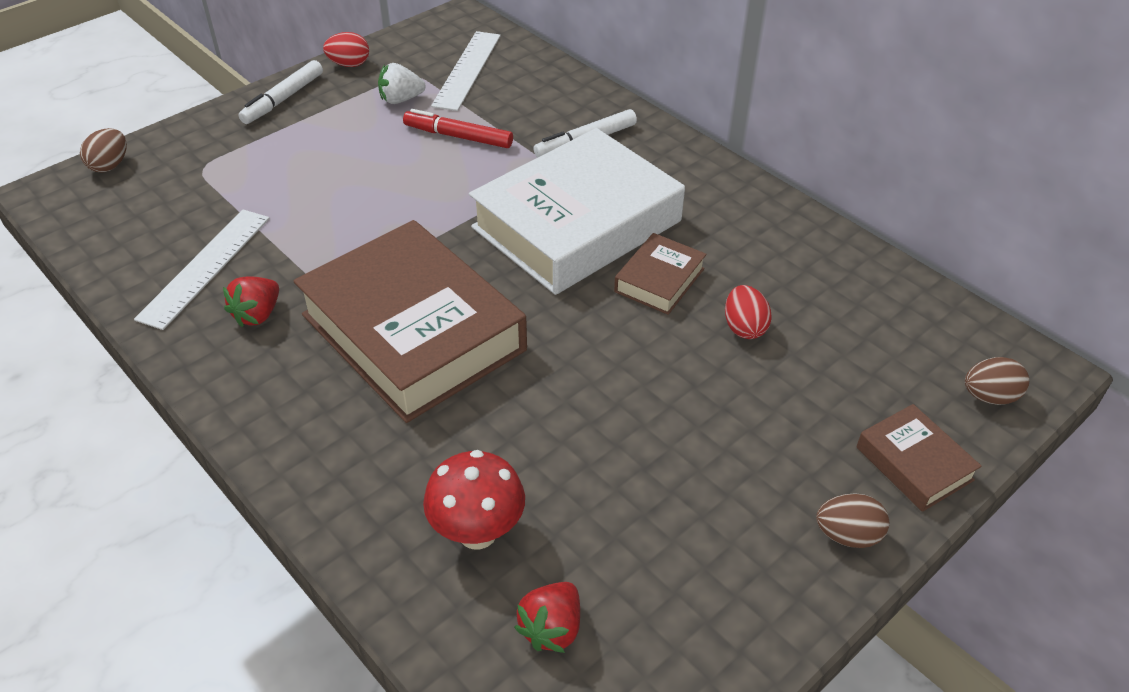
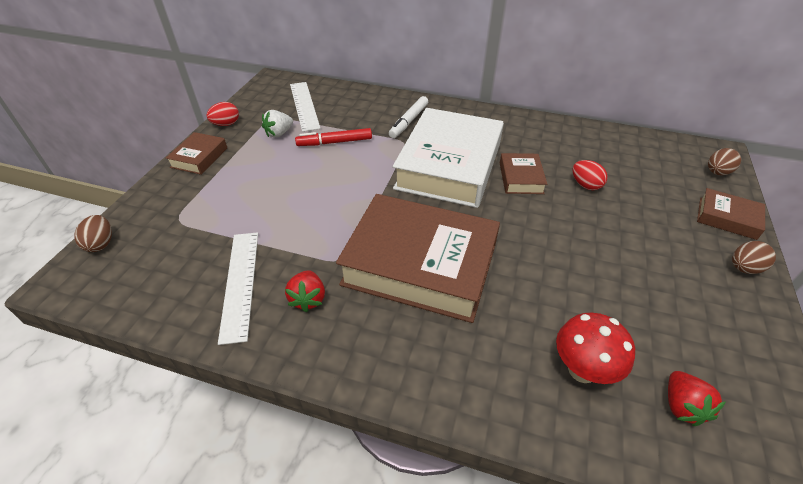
camera: 30 degrees left, 0 degrees up
(283, 99) = (199, 157): white marker -> brown book

